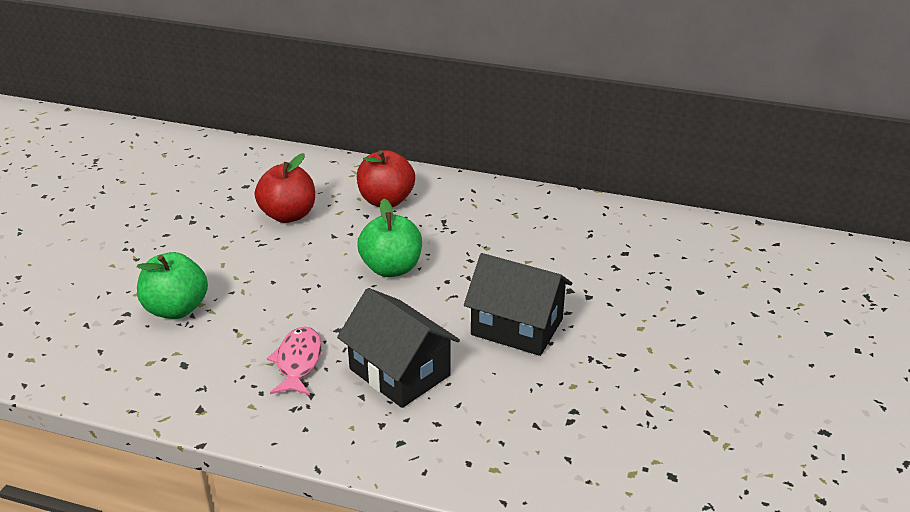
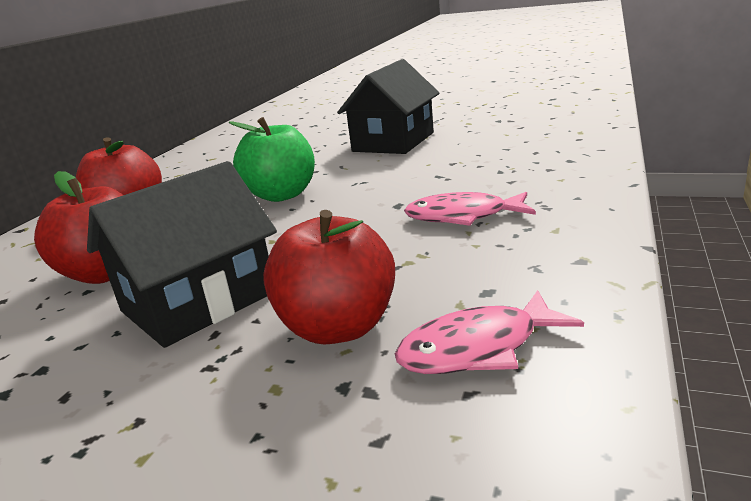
camera: 85 degrees left, 10 degrees down
(131, 356) = (477, 348): none -> pink fish
(176, 309) = (338, 327): green apple -> red apple
(399, 372) = (468, 171): black house -> black house (198, 302)

